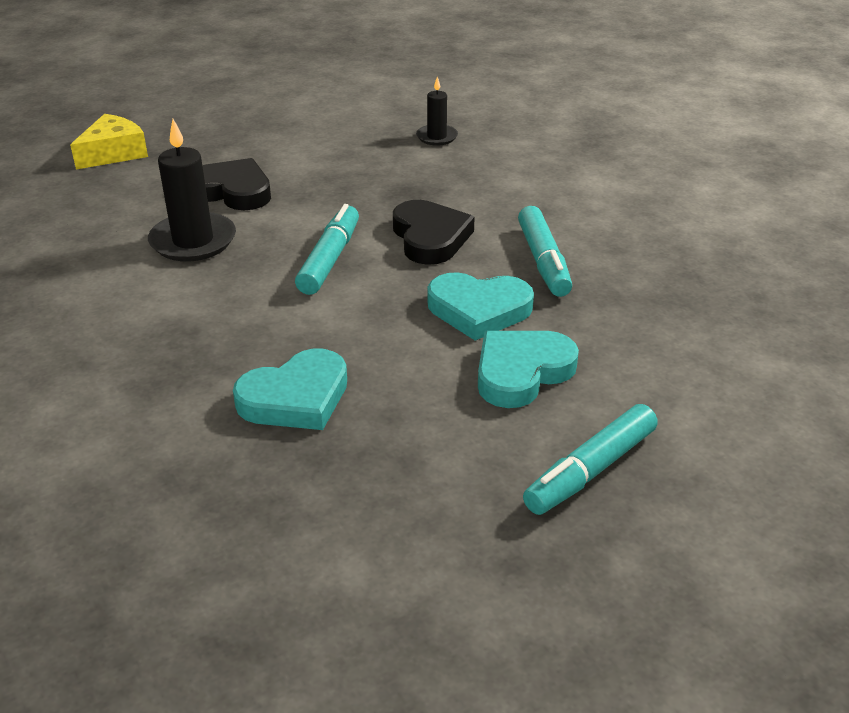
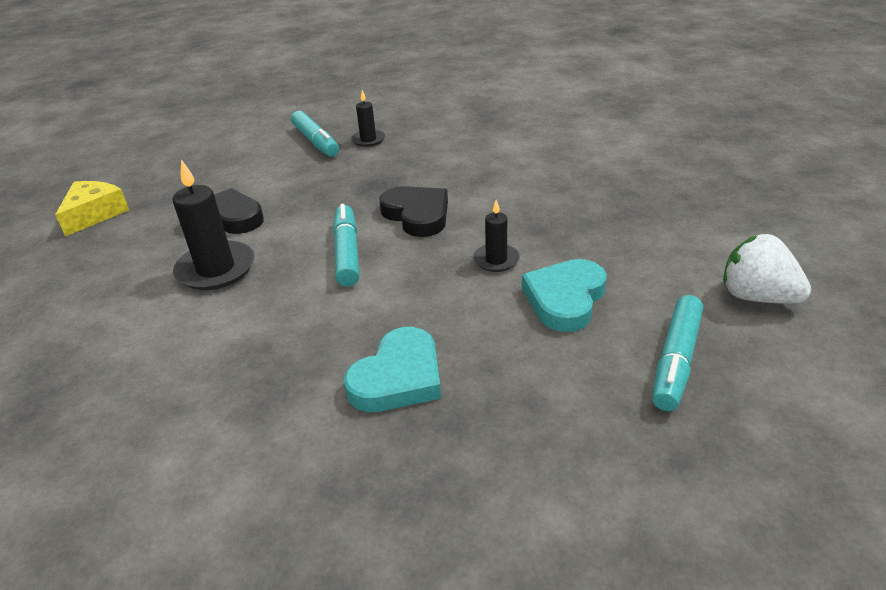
camera: 20 degrees left, 0 degrees up
(479, 310) = (496, 260): turquoise heart -> black candle
(543, 261) = (517, 210): turquoise marker -> turquoise marker (316, 142)
(743, 434) = (756, 297): none -> white strawberry

